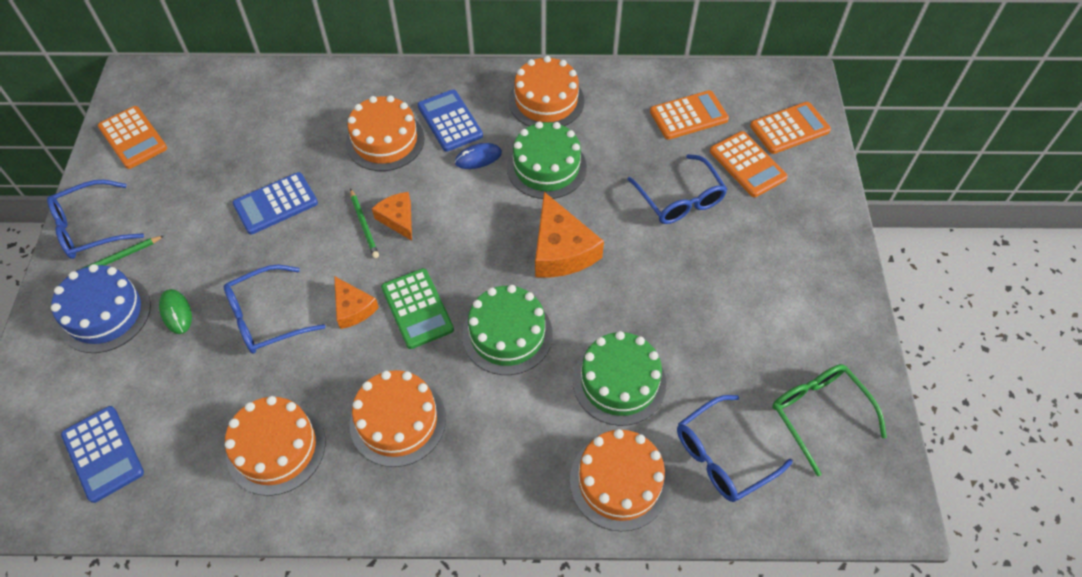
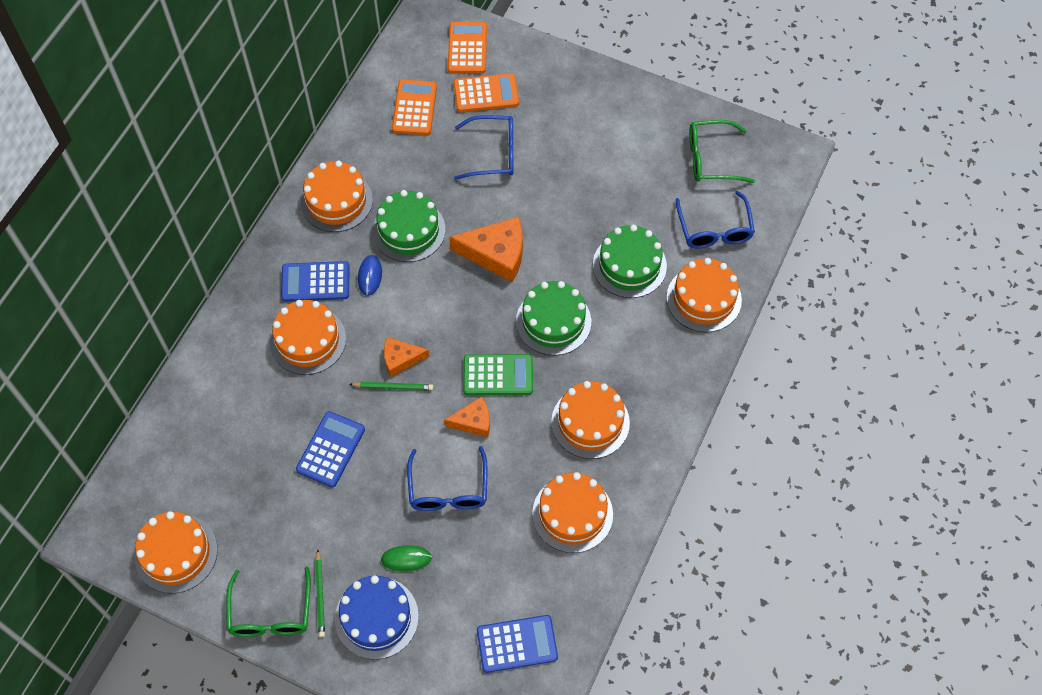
camera: 65 degrees left, 5 degrees up
(90, 228) = (271, 613): blue glasses -> green glasses
(133, 138) = (176, 553): orange calculator -> orange cake
(276, 204) = (330, 449): blue calculator -> blue calculator turned 150 degrees counterclockwise

